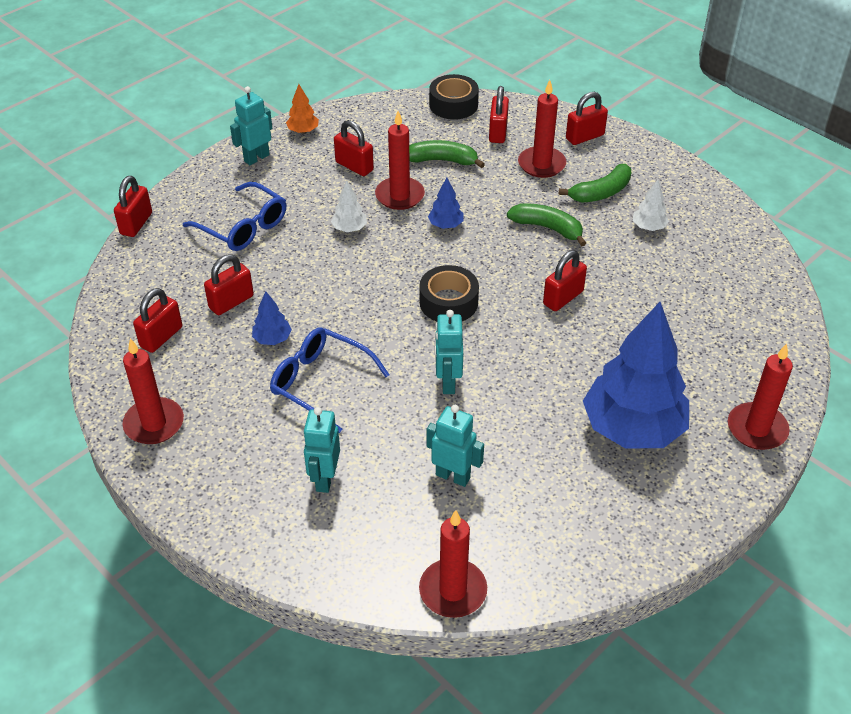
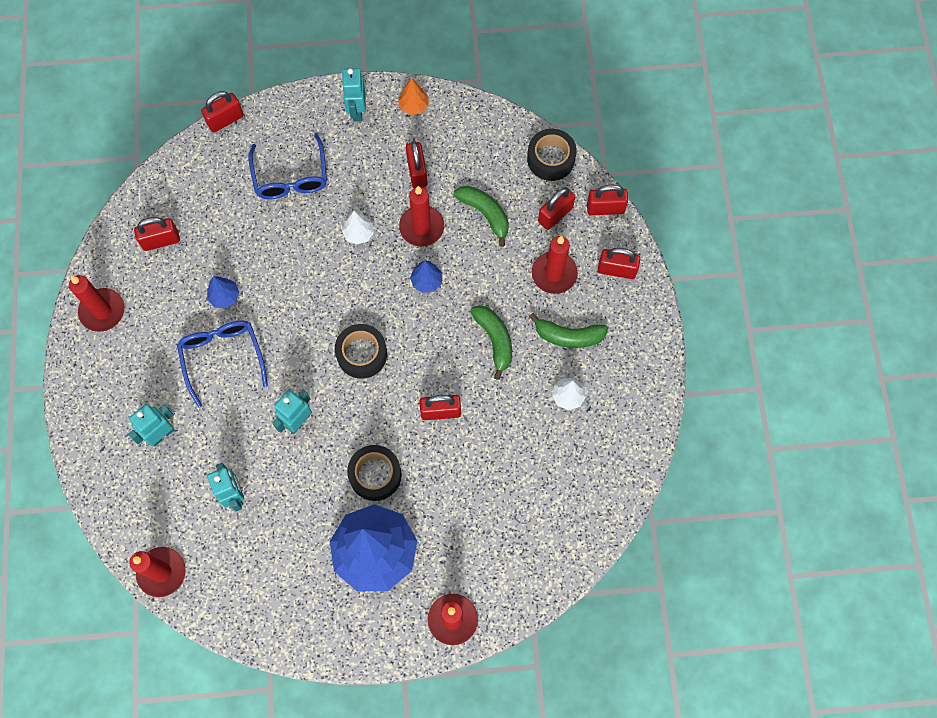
camera: 40 degrees right, 25 degrees up
(231, 302) = (226, 243): red padlock -> red padlock (605, 208)
(256, 158) = (357, 111): turquoise robot -> turquoise robot turned 90 degrees counterclockwise
(563, 375) = (375, 475): none -> black tape

